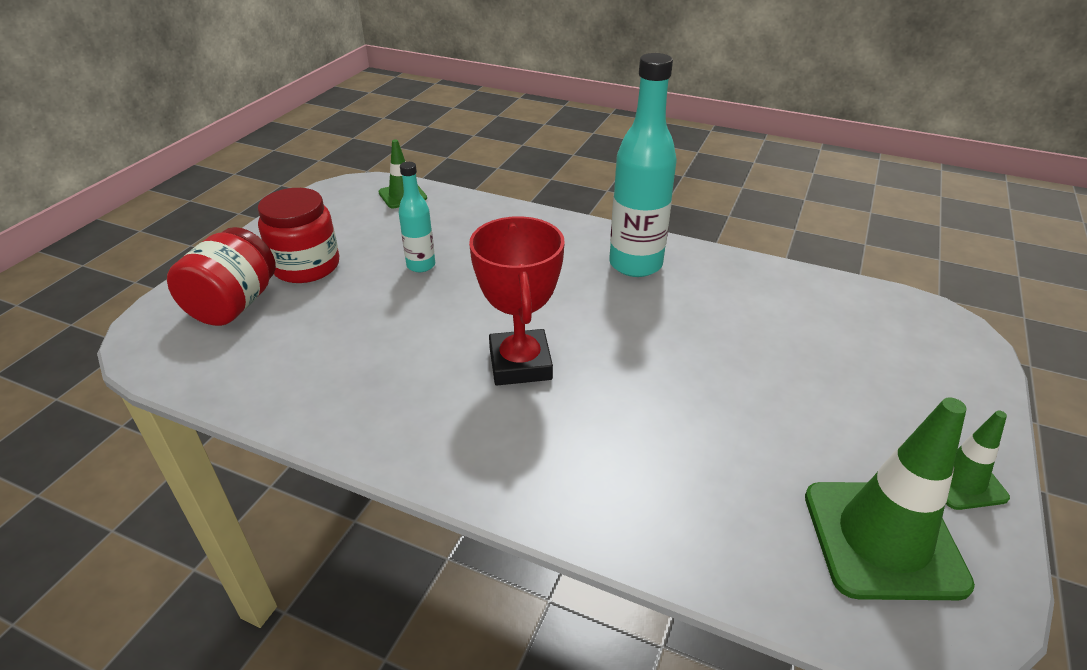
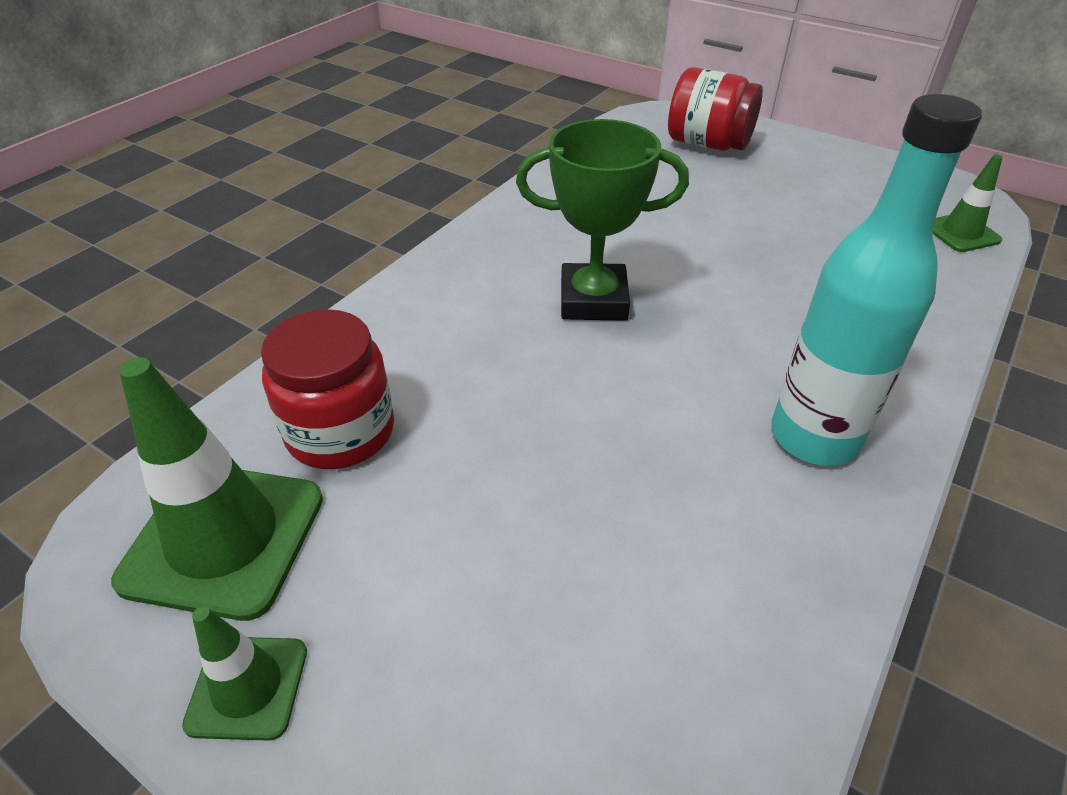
camera: 100 degrees right, 5 degrees up
(306, 266) = (777, 175): red jar -> red jar (340, 432)
(421, 265) = (787, 243): turquoise bottle -> none
(520, 364) = (593, 300): red trophy -> green trophy

